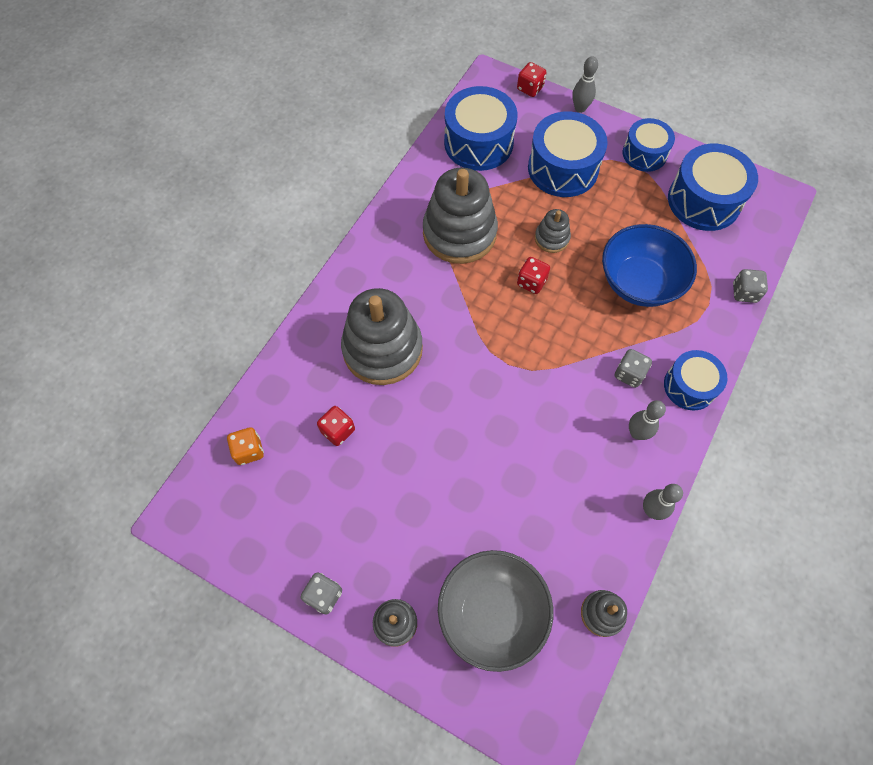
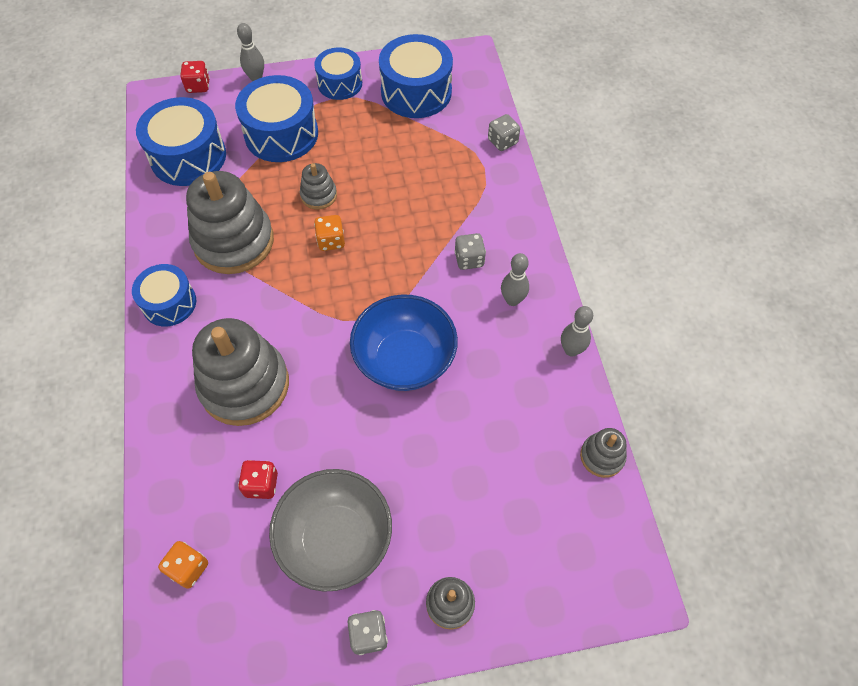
camera: 40 degrees left, 5 degrees down
(492, 613) = (521, 527): grey bowl -> grey bowl (336, 539)
(531, 282) = (331, 241): red dice -> orange dice
(639, 282) = (418, 184): blue bowl -> blue bowl (404, 359)
(689, 386) = (521, 237): blue drum -> blue drum (169, 303)

